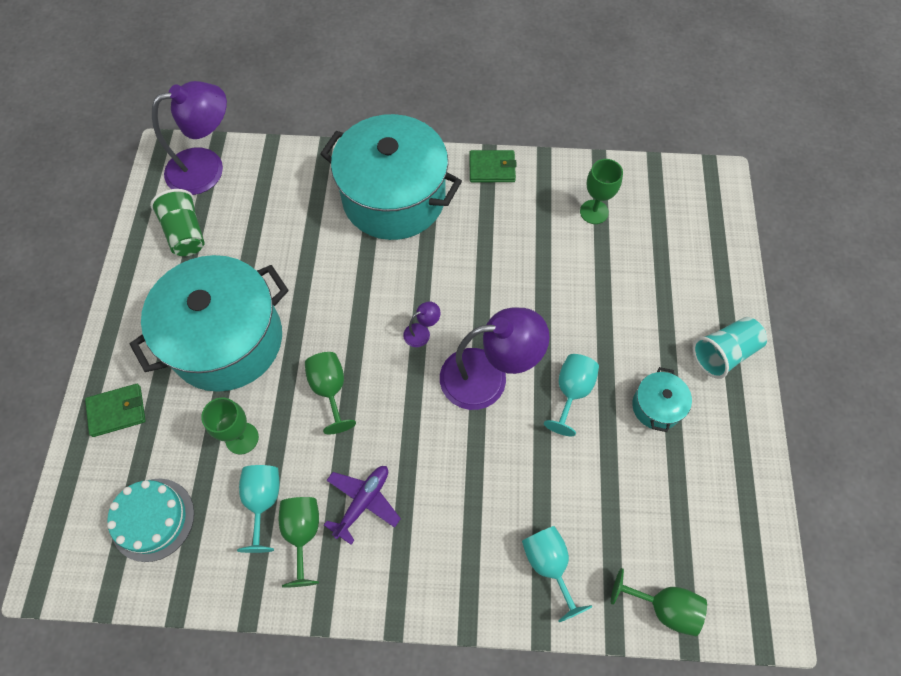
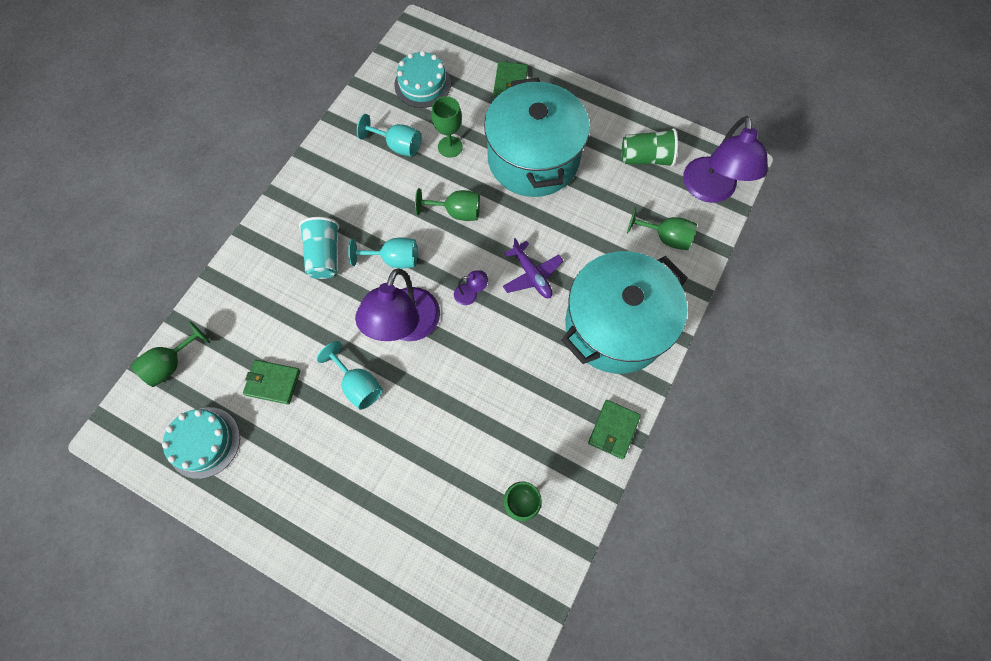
camera: 115 degrees right, 5 degrees up
(302, 534) = (363, 161): green goblet -> green goblet (665, 237)
(363, 502) = (362, 203): purple plane -> purple plane (532, 275)
(422, 332) = (470, 294): purple lamp -> purple lamp turned 90 degrees counterclockwise
(549, 565) = (247, 302): turquoise goblet -> turquoise goblet (394, 259)
(618, 478) = (273, 382): none -> green wallet
(656, 406) = (307, 447): turquoise pot -> none
(715, 512) = (204, 442): none -> turquoise cake
(723, 353) = (317, 539): turquoise cup -> turquoise cup (324, 255)

